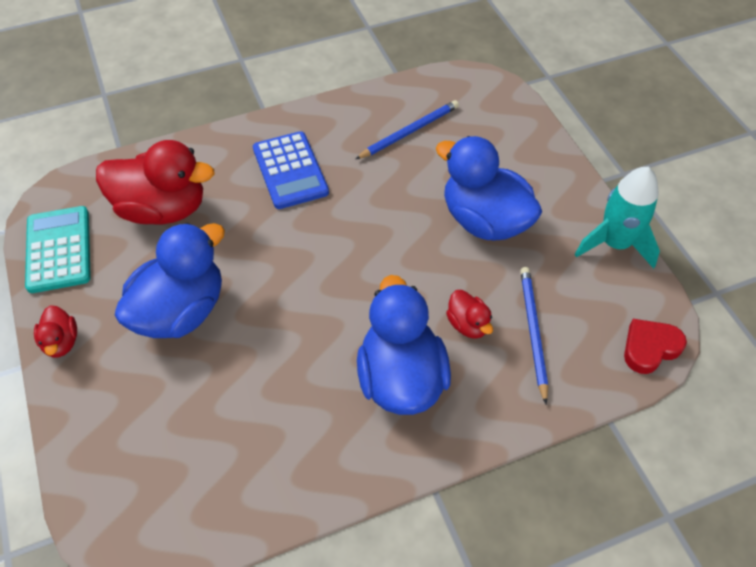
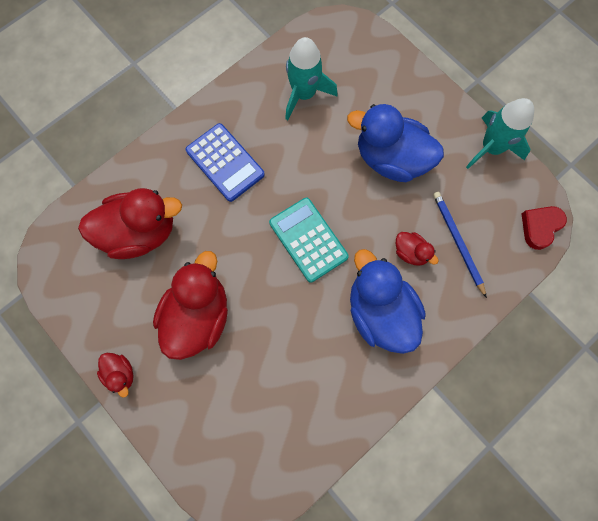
camera: 20 degrees left, 20 degrees up
(58, 250) = (75, 297): turquoise calculator -> turquoise calculator (308, 240)
(181, 311) = (198, 316): blue duck -> red duck
(409, 132) = (304, 94): blue pencil -> turquoise rocket

